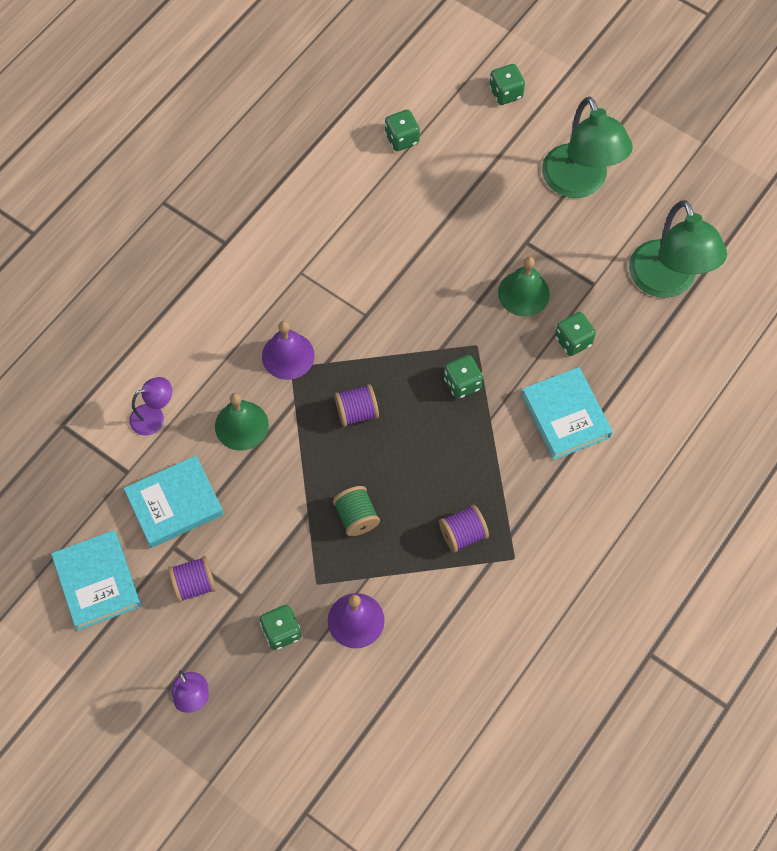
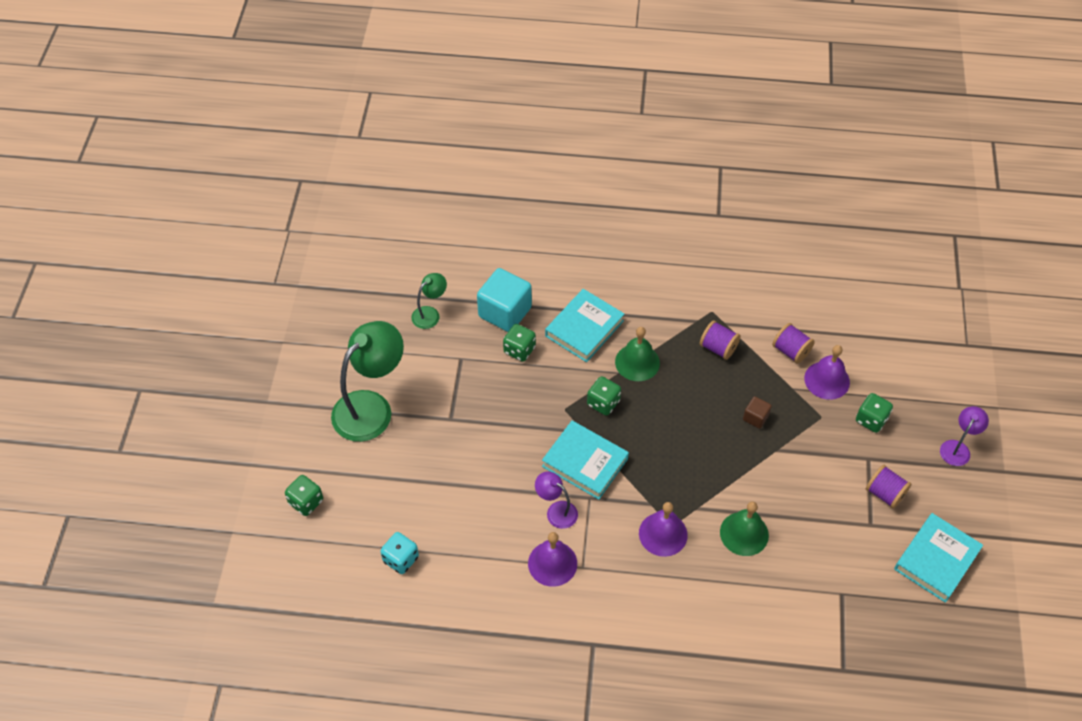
camera: 120 degrees left, 10 degrees down
(154, 417) = (784, 602): purple lamp -> purple lamp (556, 511)
(175, 504) = (839, 543): turquoise book -> turquoise book (585, 462)
(320, 251) = (552, 563): none -> purple bell
(356, 517) = (755, 417): green spool -> brown cube
(357, 412) = (676, 460): purple spool -> purple spool (791, 351)
(402, 139) = (401, 559): green dice -> turquoise dice
(523, 293) = (498, 399): green bell -> green bell (637, 362)
(630, 351) = (505, 312): none -> turquoise cube
(667, 282) = (430, 314): green lamp -> green lamp, size x0.49

